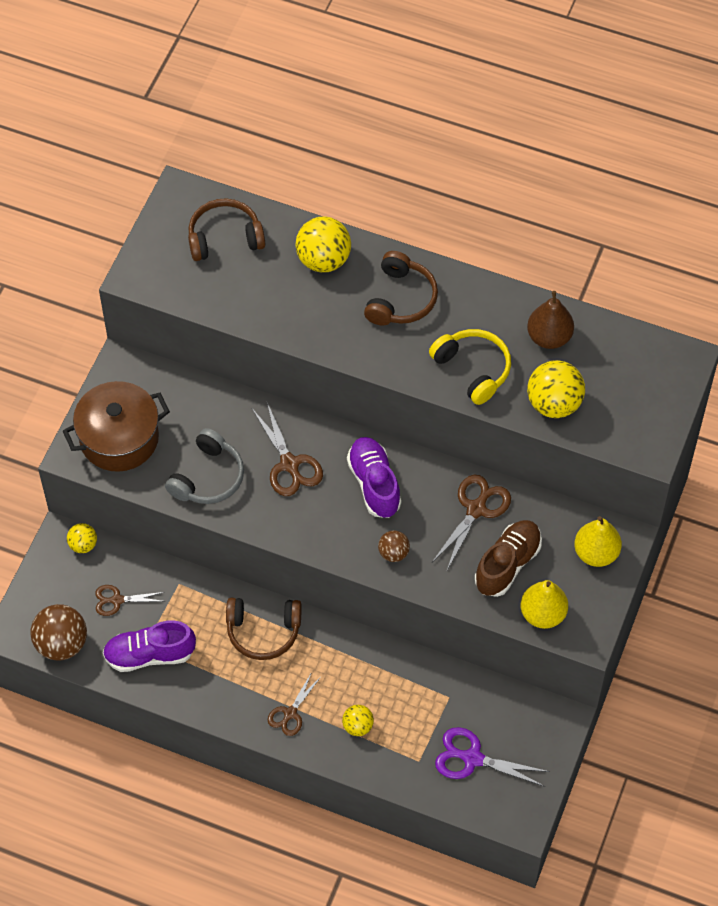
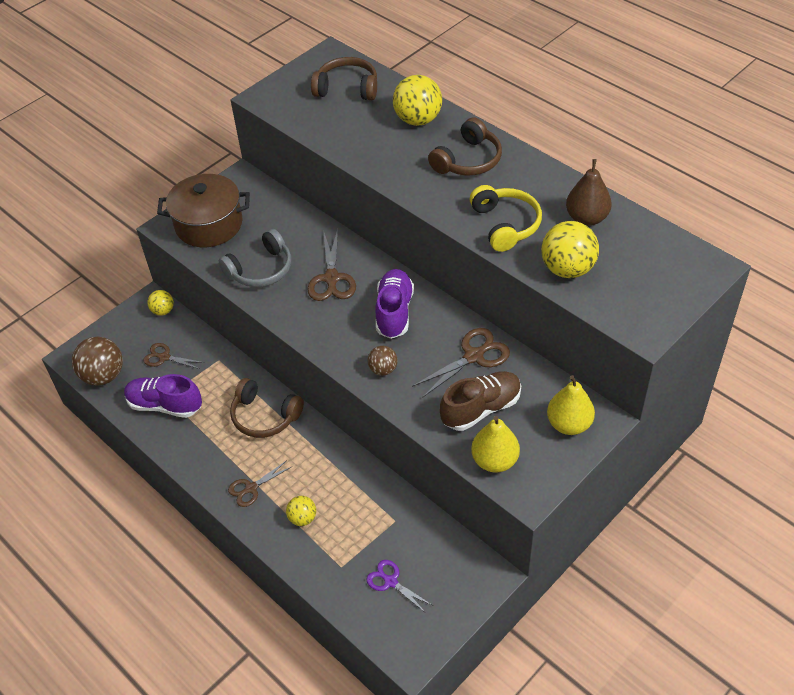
camera: 25 degrees right, 10 degrees down
(472, 758) = (391, 582): purple scissors -> purple scissors, size x0.65

